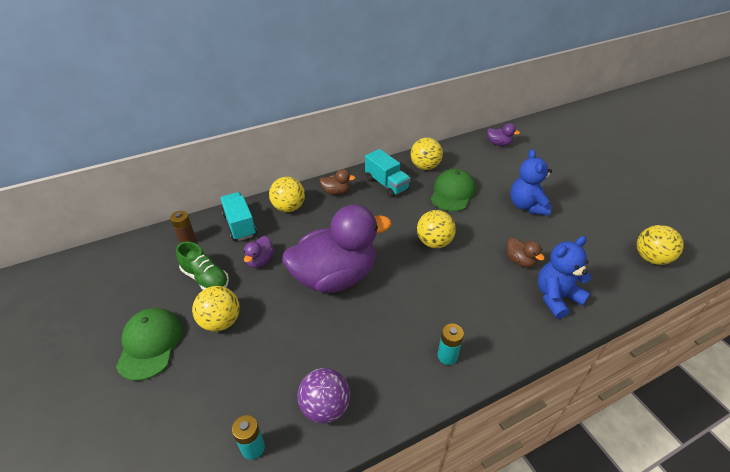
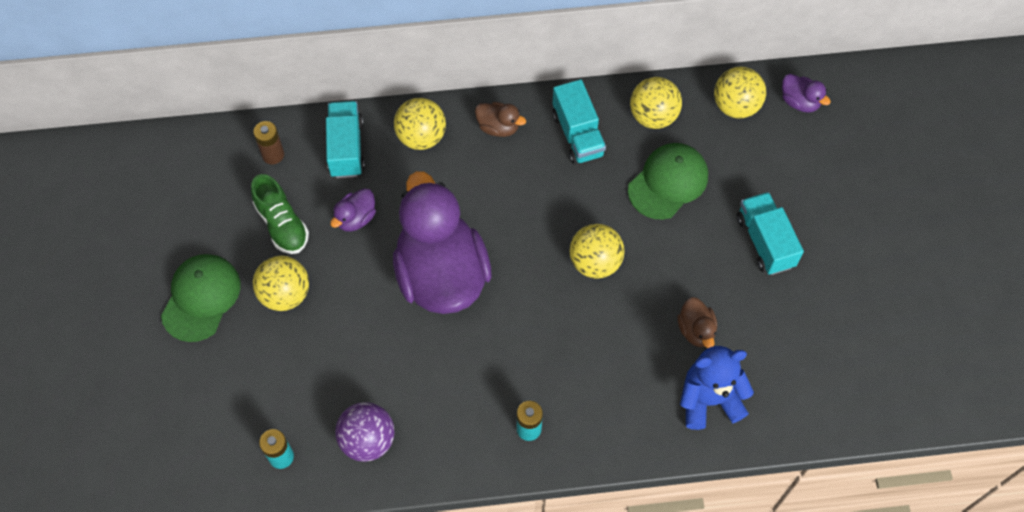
camera: 20 degrees right, 20 degrees up
(335, 277) = (441, 275): purple duck -> purple duck turned 105 degrees counterclockwise
(527, 206) = (765, 242): blue teddy bear -> turquoise truck
(651, 258) = (882, 387): yellow ball -> yellow ball (735, 106)

